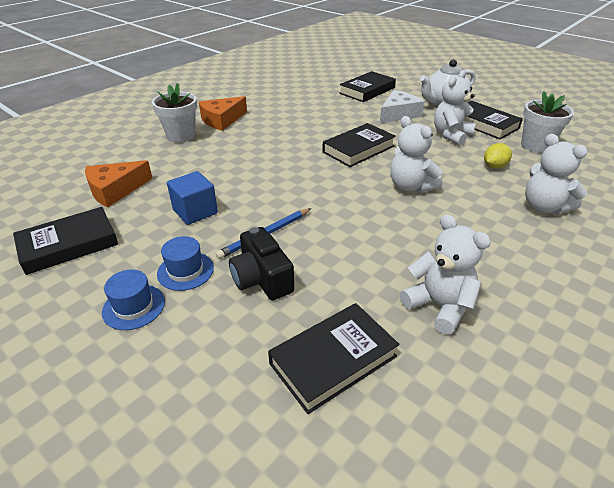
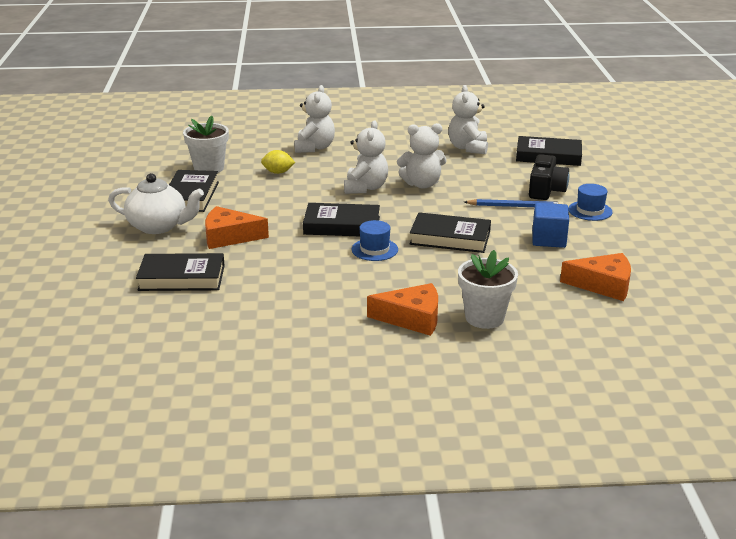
camera: 135 degrees left, 10 degrees down
(69, 244) = (665, 257): black book -> black book (450, 238)
(134, 307) = (636, 208): blue hat -> blue hat (374, 249)
(398, 114) = (229, 237): white cheese -> orange cheese
(451, 135) = (242, 201): white teddy bear -> white teddy bear (422, 184)

